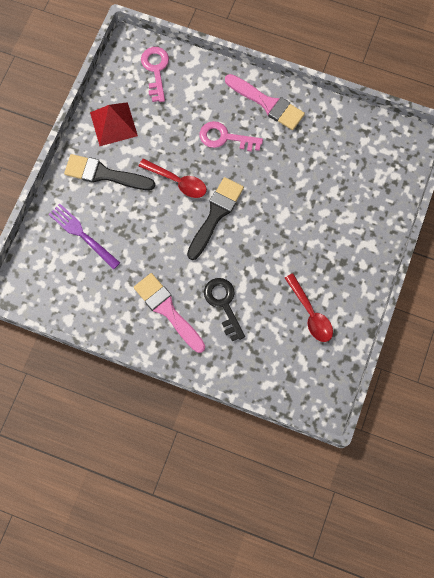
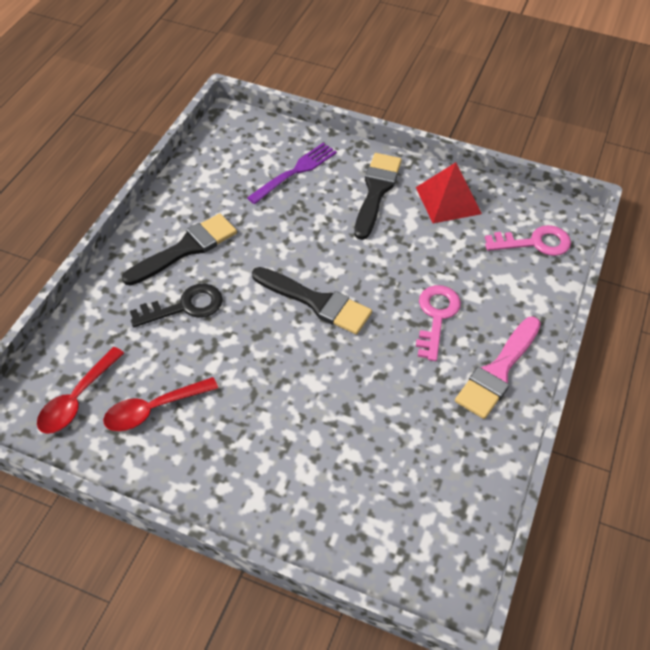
camera: 90 degrees right, 20 degrees down
(168, 310) = (185, 249): pink brush -> black brush
(177, 181) = (366, 262): red spoon -> red spoon (77, 399)

